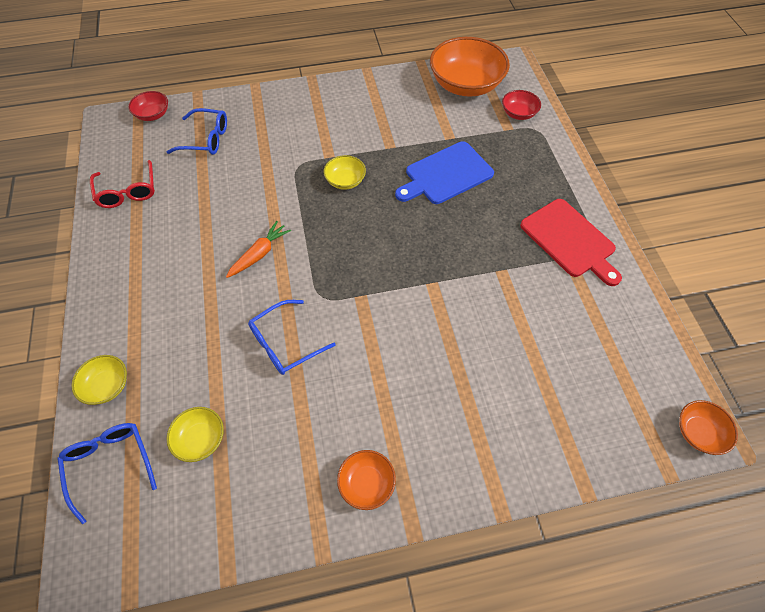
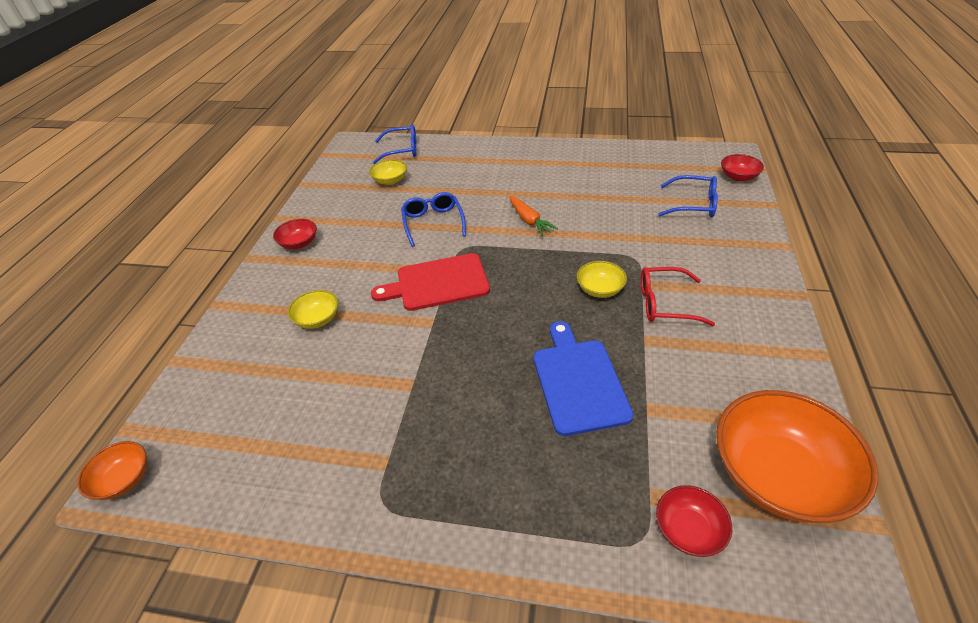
camera: 115 degrees right, 15 degrees down
(107, 385) = (455, 150): yellow bowl -> yellow bowl (317, 319)
(128, 191) = (633, 161): red glasses -> red glasses (665, 303)
(206, 139) = (693, 204): blue glasses -> blue glasses turned 105 degrees counterclockwise
(366, 483) = (299, 243): orange bowl -> red bowl
(570, 240) = (409, 478): red cutting board -> red cutting board (438, 283)

